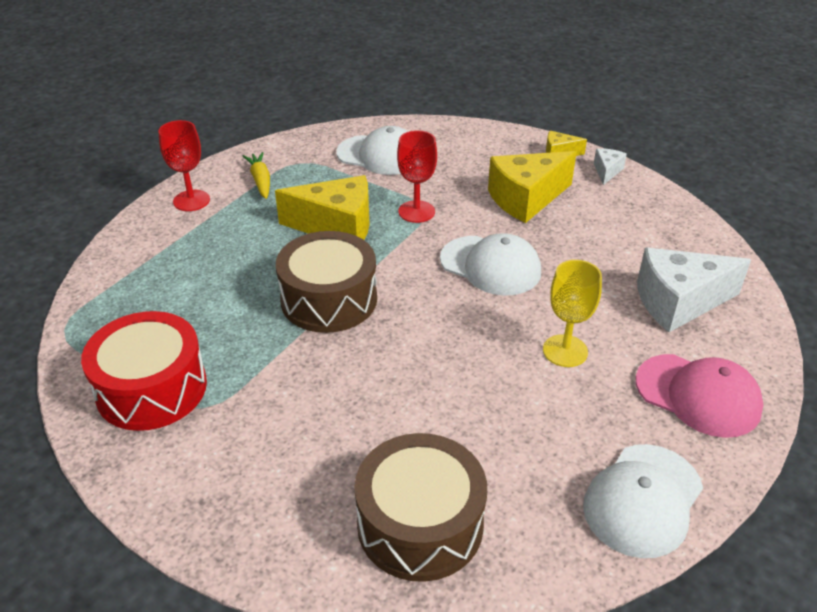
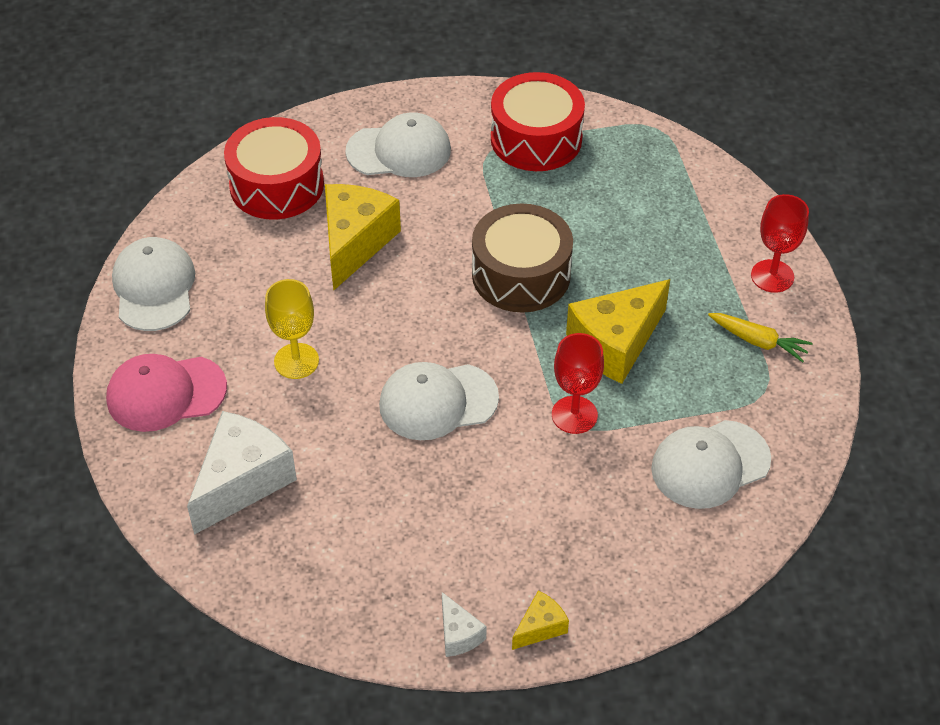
camera: 135 degrees right, 10 degrees up
(267, 469) = (399, 151): none -> white cap
(420, 524) = (277, 185): brown drum -> red drum
(526, 199) = (496, 515): yellow cheese -> yellow cheese (355, 243)

